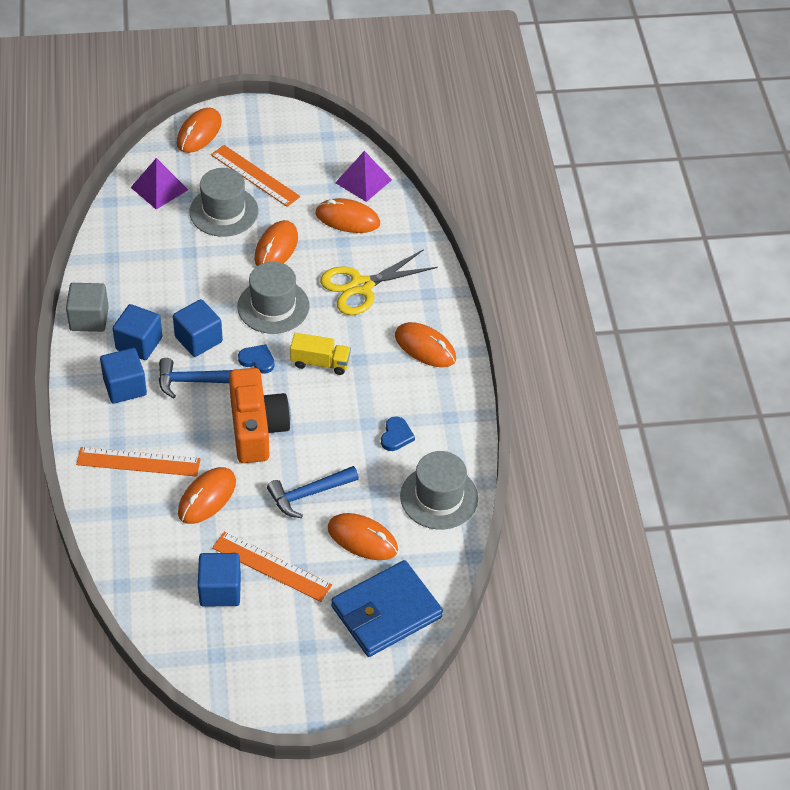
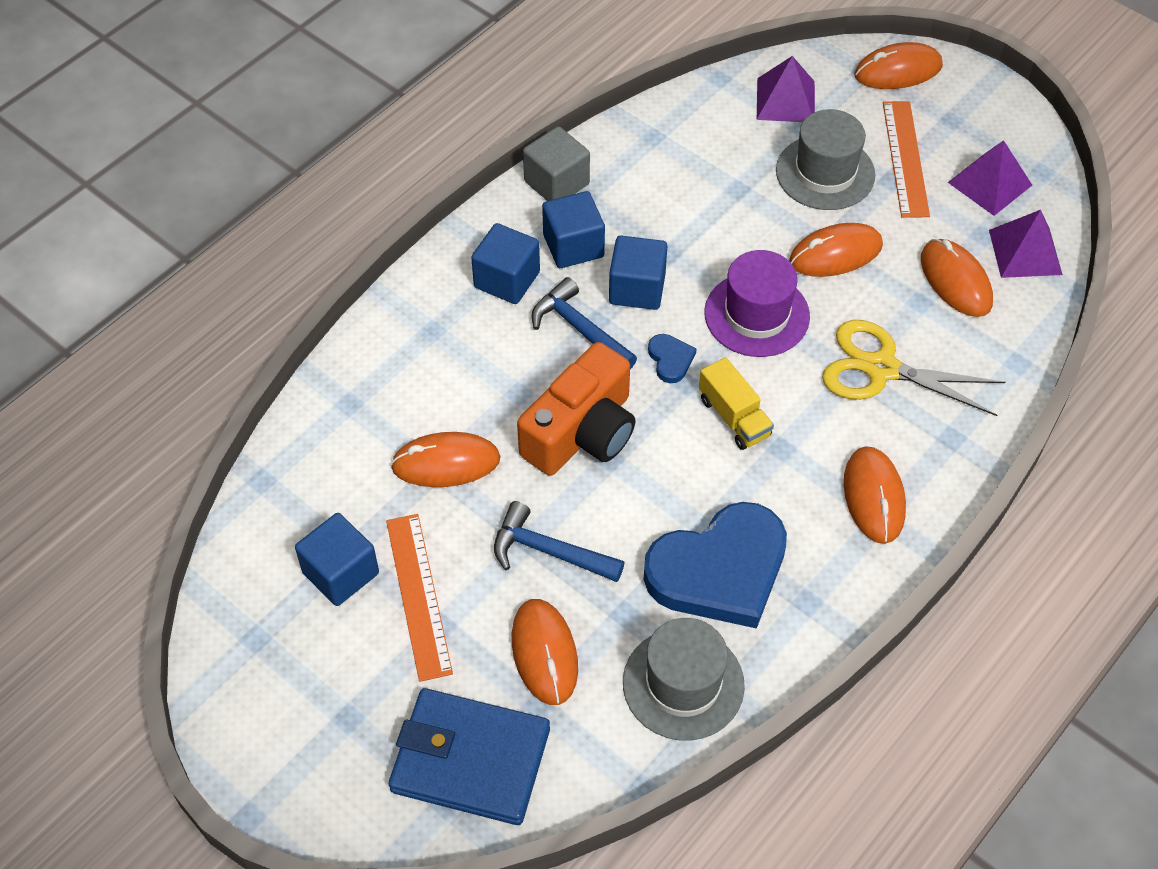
camera: 50 degrees right, 5 degrees up
(138, 462) = (427, 368): orange ruler -> none
(273, 306) = (756, 314): grey hat -> purple hat
(309, 159) = (989, 183): none -> purple pyramid
(396, 436) = (719, 570): blue heart -> blue heart, size x2.48

